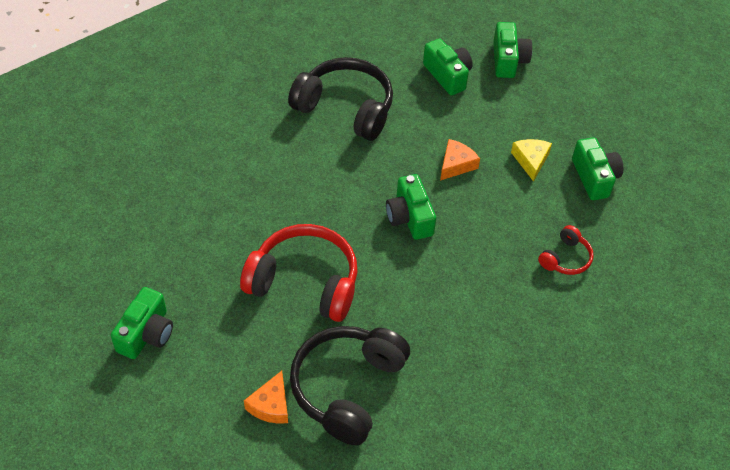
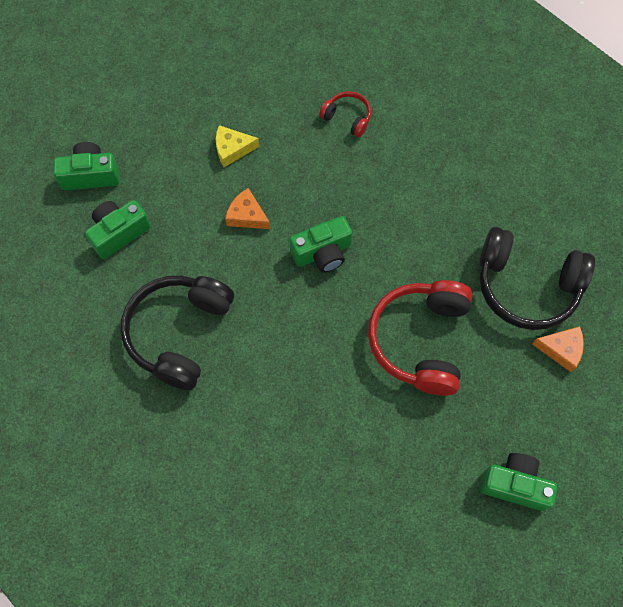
camera: 95 degrees left, 15 degrees up
(594, 177) = (247, 95): green camera -> none

